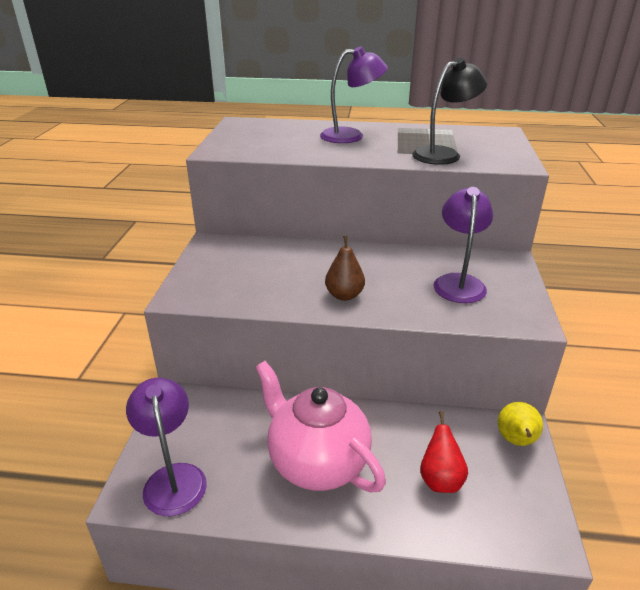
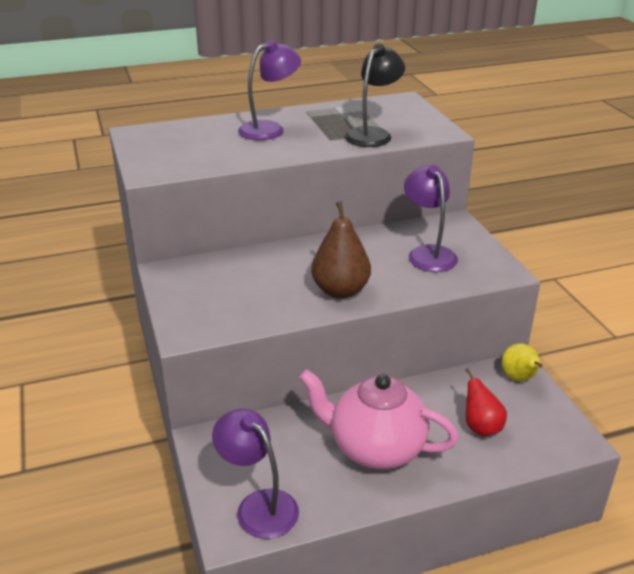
camera: 25 degrees left, 0 degrees up
(344, 295) = (340, 291): brown pear -> brown pear, size x1.52

